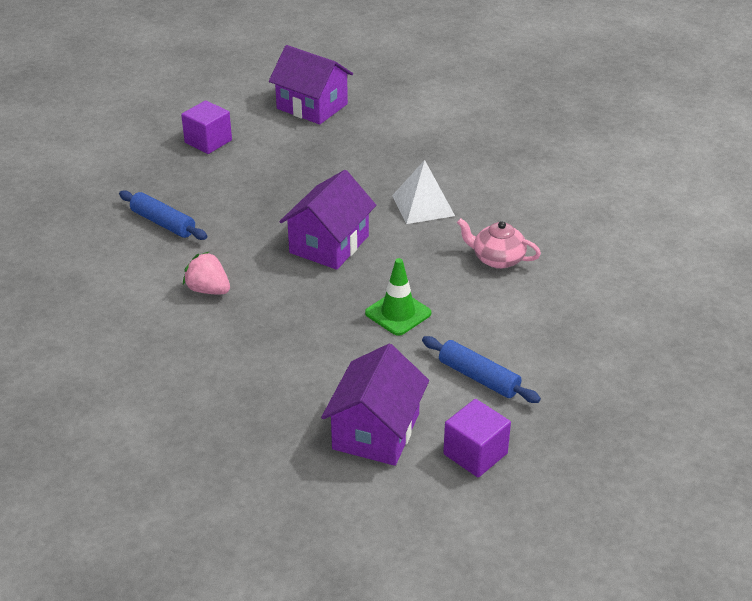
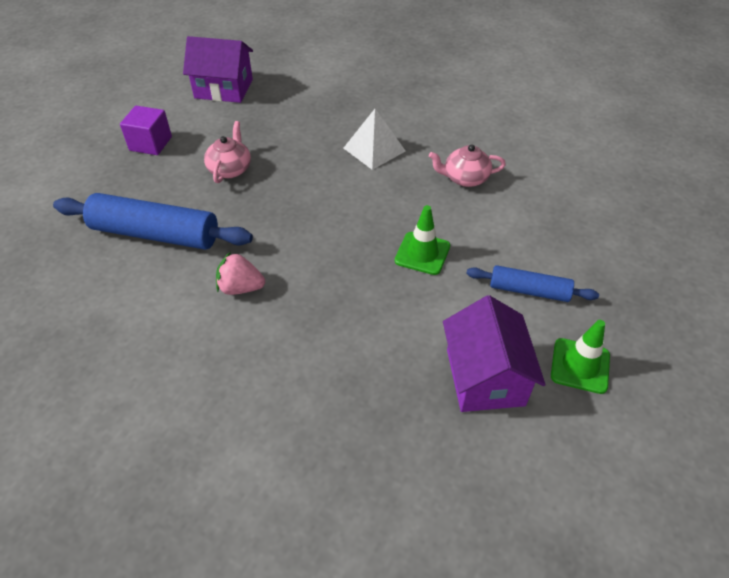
camera: 25 degrees left, 10 degrees up
(163, 223) = (155, 234): blue rolling pin -> blue rolling pin, size x1.74
(267, 185) = (230, 169): none -> pink teapot
(329, 244) = (321, 208): purple house -> none
(475, 454) = (580, 366): purple cube -> green traffic cone

